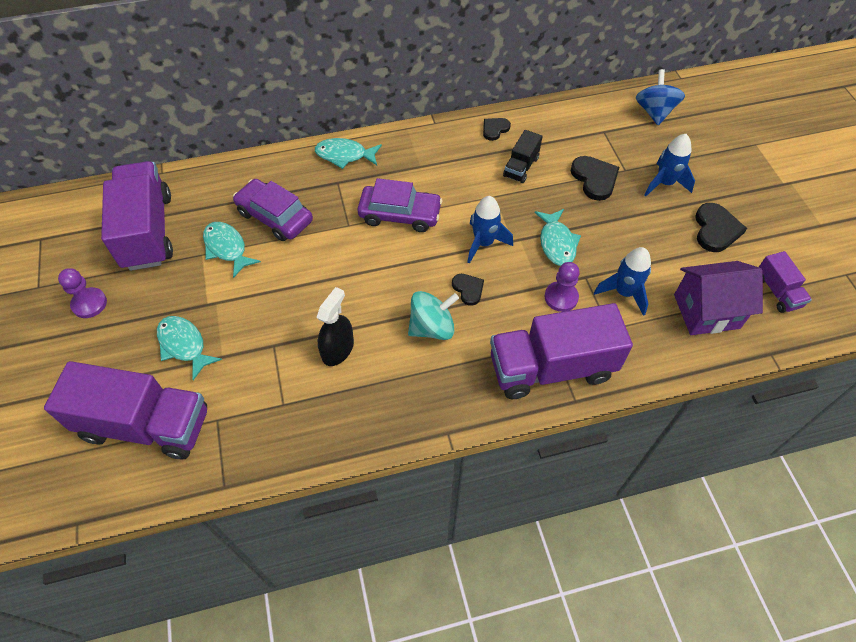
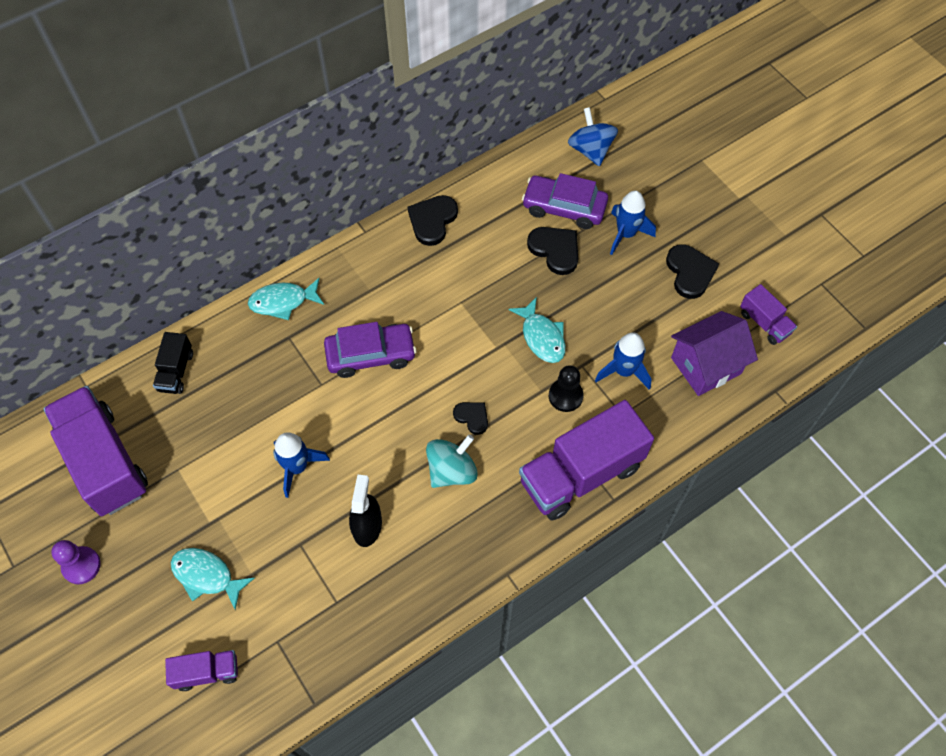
camera: 20 degrees left, 5 degrees up
(145, 425) = (207, 672): purple truck -> purple truck, size x0.48
(227, 248) = (202, 453): turquoise fish -> none
(275, 217) = (238, 400): purple car -> purple car (564, 208)
(484, 243) = (469, 360): blue rocket -> blue rocket (297, 467)
(495, 129) = (432, 221): black heart -> black heart, size x1.63
(521, 167) = (476, 259): black truck -> black truck (176, 371)
(561, 297) = (565, 396): purple pawn -> black pawn

